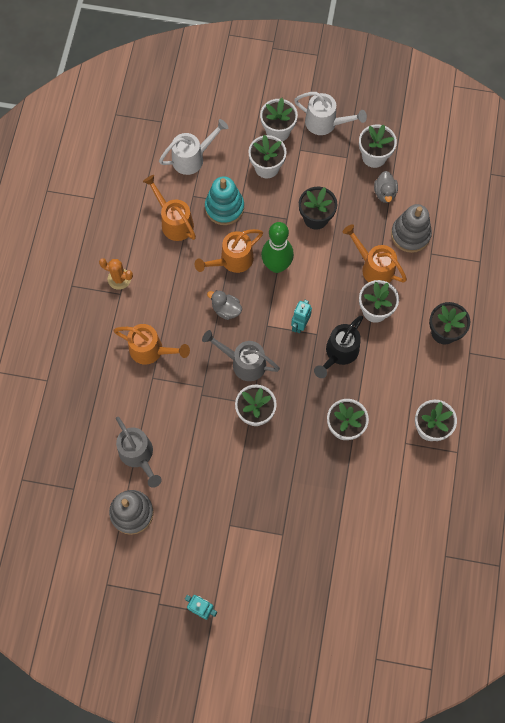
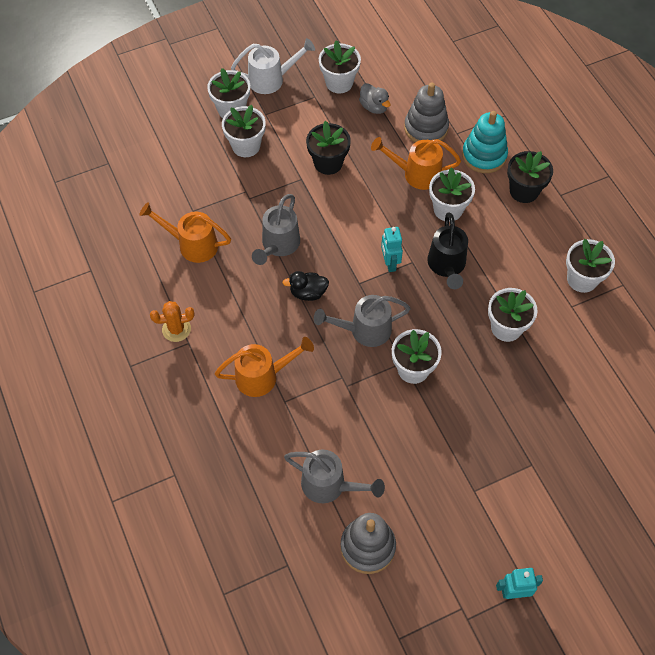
camera: 35 degrees left, 10 degrees down
(192, 158) = (166, 178): white watering can -> none
(224, 208) = (233, 203): turquoise stacking toy -> turquoise stacking toy (484, 155)
(226, 309) = (308, 293): grey duck -> black duck
(232, 260) = (278, 245): orange watering can -> grey watering can
(276, 265) = (325, 225): green bowling pin -> none

